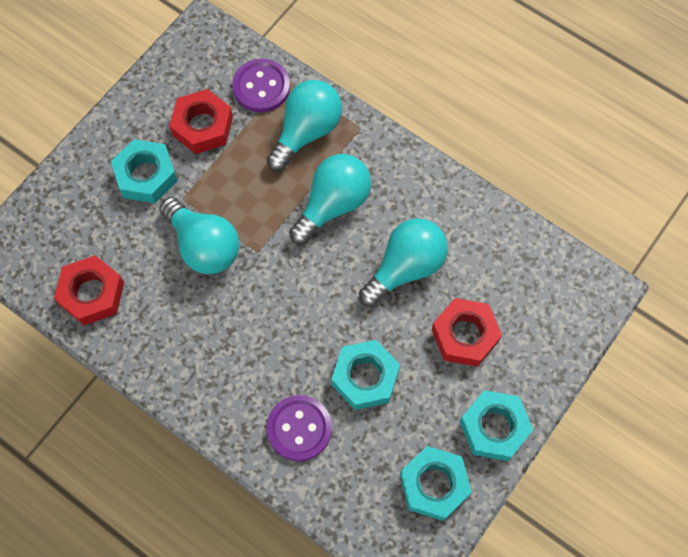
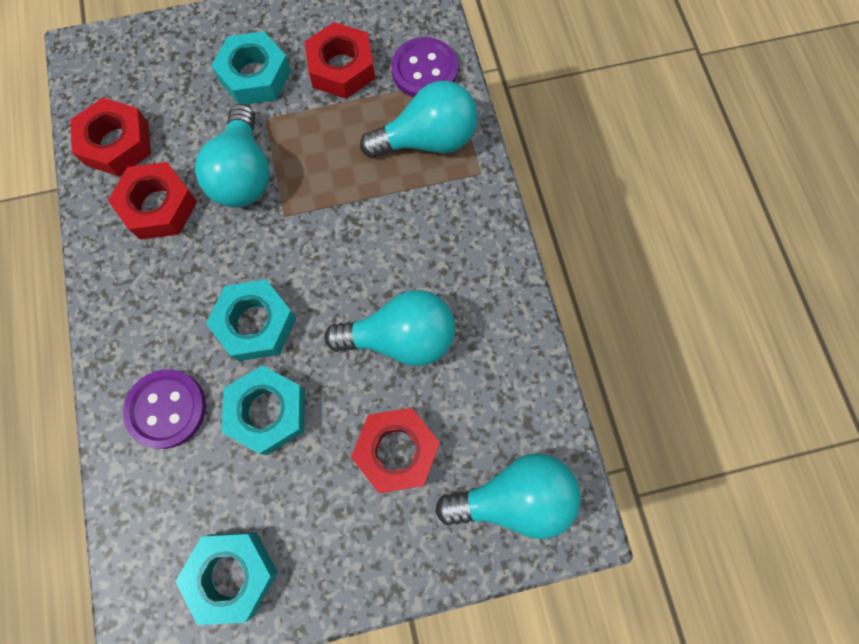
camera: 40 degrees right, 5 degrees up
(165, 311) = (158, 206): none -> red nut
(333, 205) = (389, 225): turquoise light bulb -> turquoise light bulb (514, 498)
(494, 428) = (340, 569): turquoise nut -> turquoise nut (255, 324)

